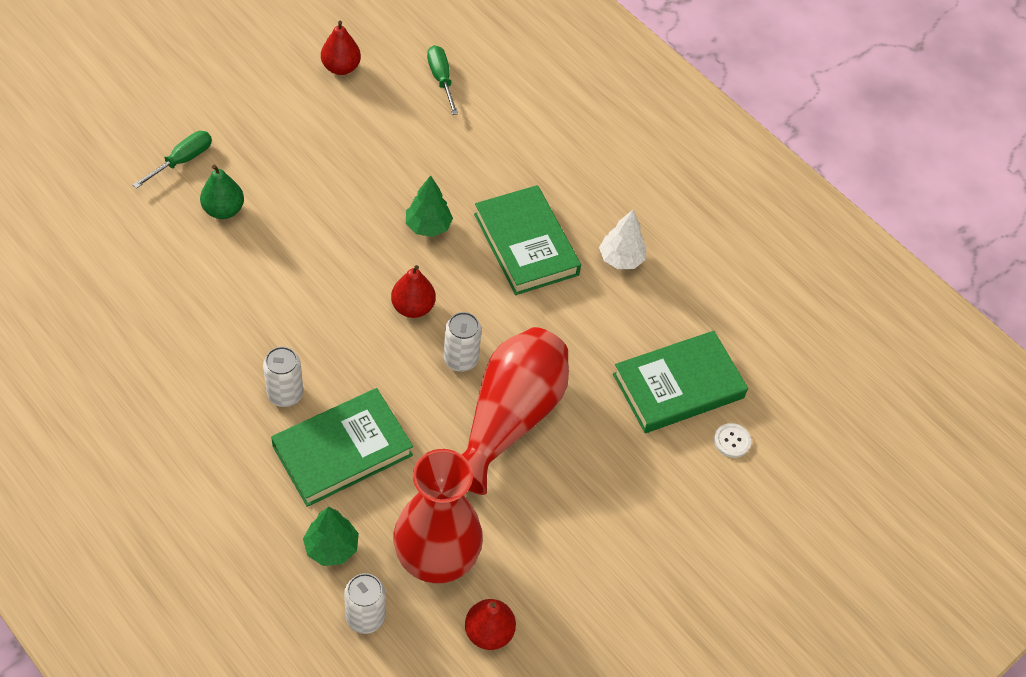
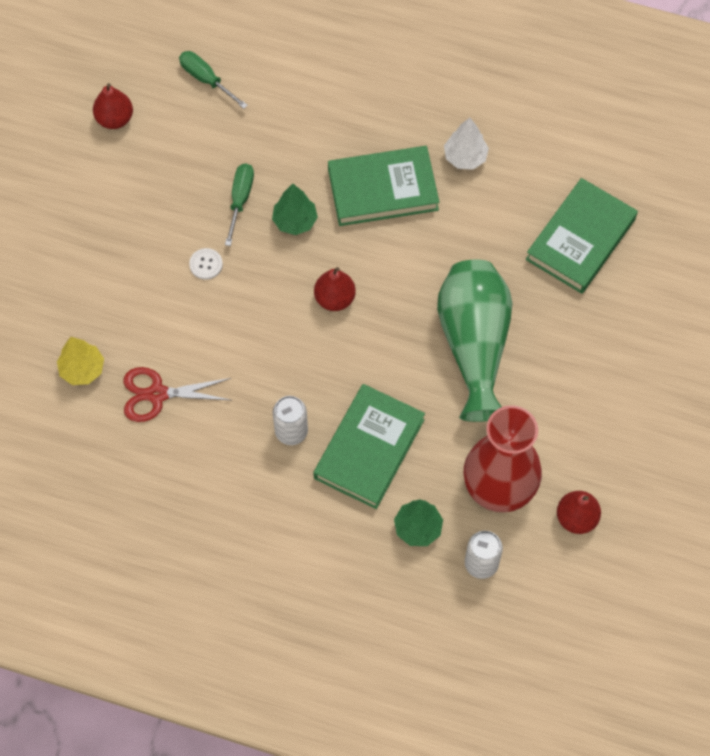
camera: 25 degrees left, 10 degrees up
(151, 239) = (82, 369): none -> yellow tree
(182, 161) = (51, 285): green screwdriver -> green screwdriver (240, 200)
(196, 295) = (157, 394): none -> red scissors
(223, 210) = (120, 307): green pear -> none
(460, 359) = (403, 319): white can -> none
(509, 418) = (474, 345): red vase -> green vase
(525, 244) = (383, 190): green book -> green book turned 45 degrees counterclockwise
(732, 441) = (649, 260): white button -> white button (206, 264)

